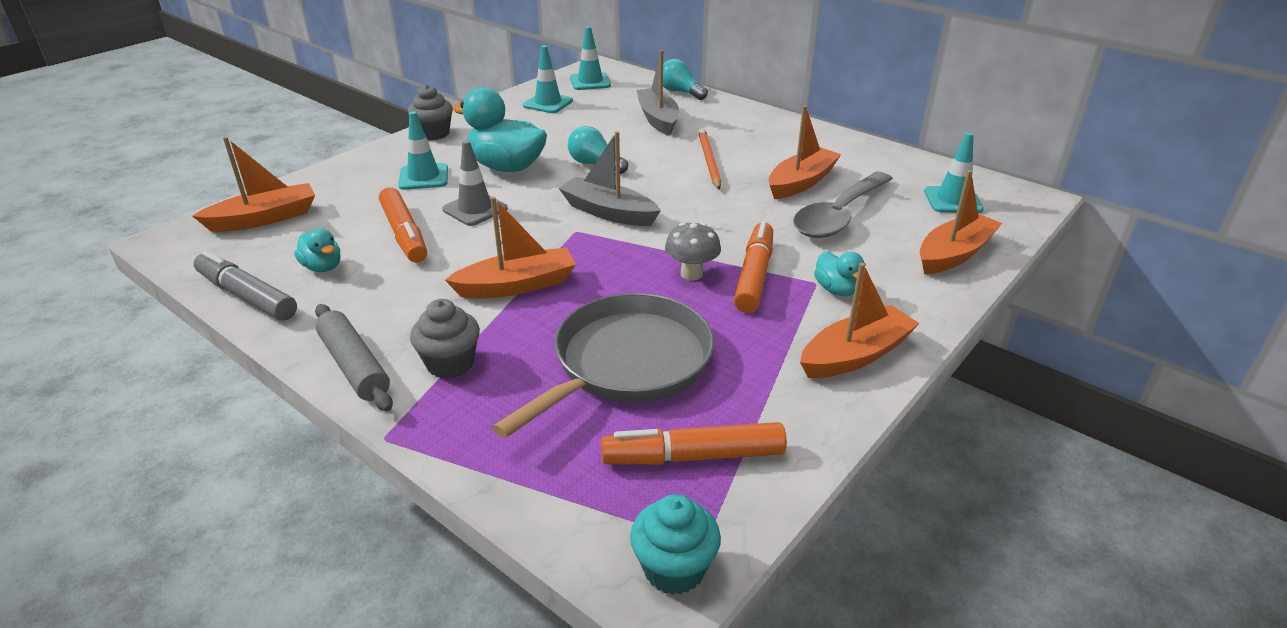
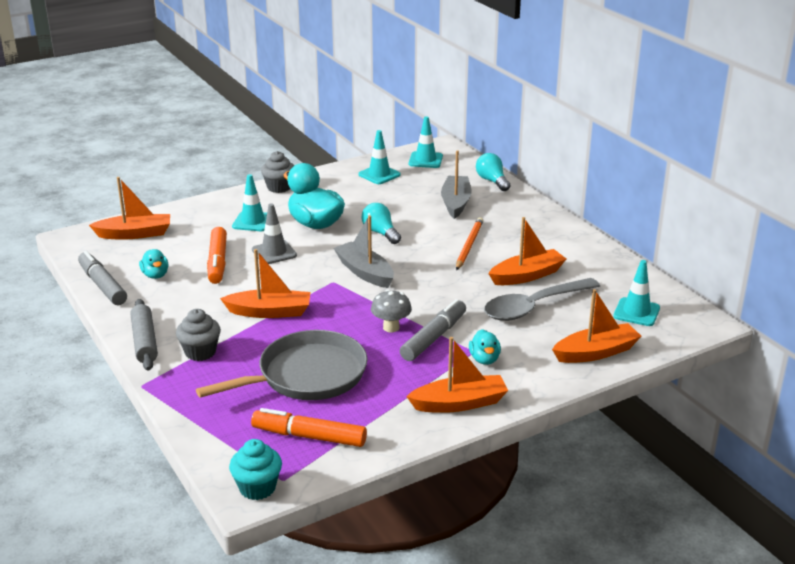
camera: 20 degrees right, 5 degrees down
(754, 276) = (433, 338): orange marker -> grey marker

